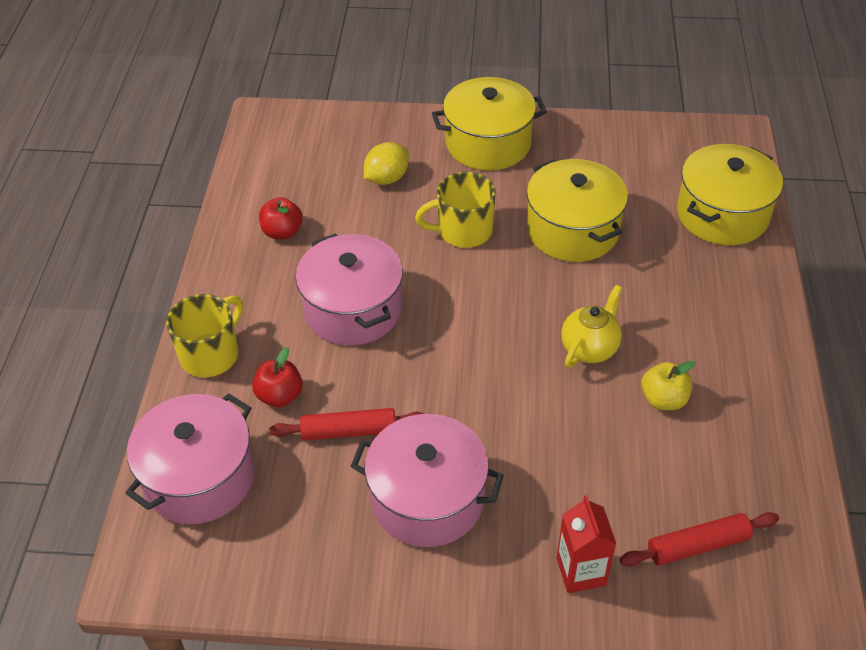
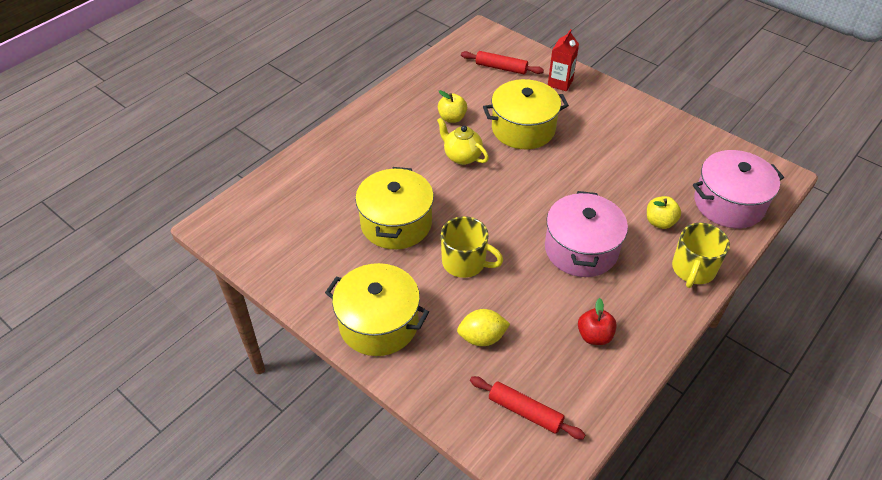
camera: 145 degrees left, 0 degrees up
(211, 354) = (693, 269): yellow mug -> yellow mug turned 45 degrees counterclockwise
(280, 396) = (660, 222): red apple -> yellow apple
(349, 431) = (629, 184): red rolling pin -> red rolling pin (525, 412)
(427, 499) = (609, 137): pink pot -> none
(590, 348) = (462, 156): yellow teapot -> yellow teapot turned 60 degrees clockwise
(722, 214) = (298, 182): yellow pot -> yellow pot (523, 129)

